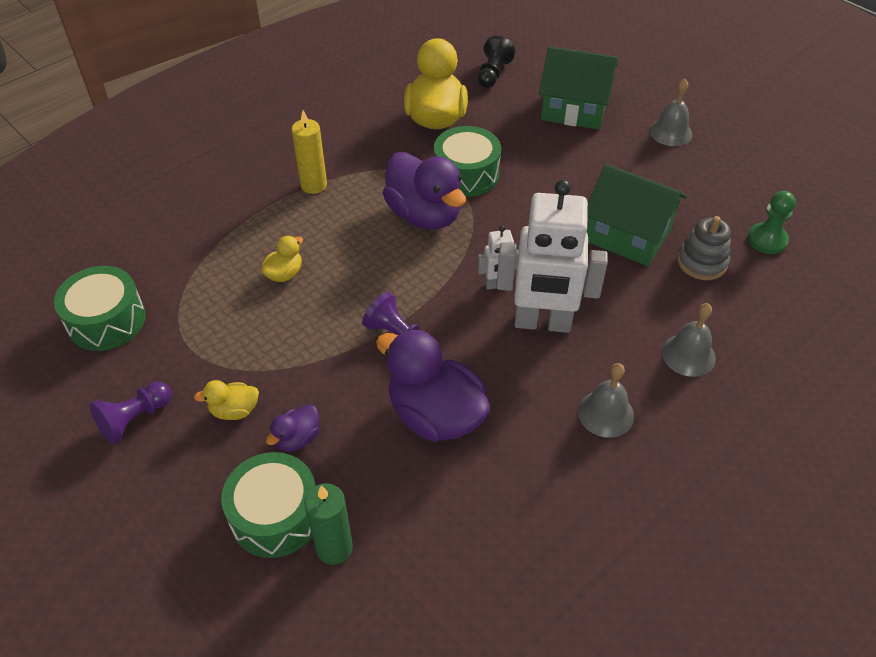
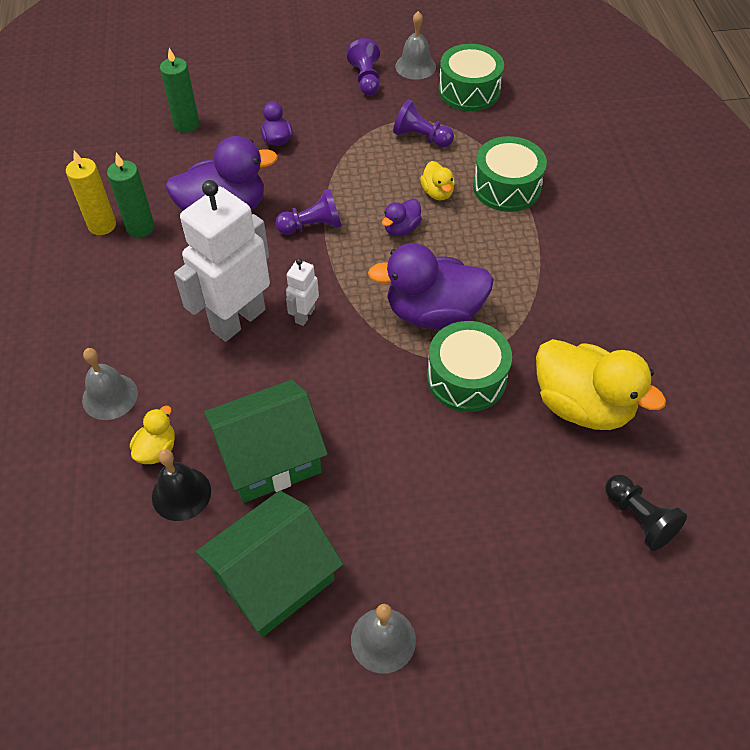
camera: 125 degrees right, 5 degrees up
(211, 322) = (421, 137): none -> purple pawn
(234, 410) = (329, 121): yellow duck -> yellow duck (157, 449)
(275, 515) = (233, 110): green drum -> green drum (506, 187)
(314, 185) = (538, 256): yellow candle -> yellow candle (102, 225)
(349, 275) = (401, 228): none -> purple duck
(516, 471) = (140, 227): none -> green candle
(574, 109) = (506, 561): green house -> green house (274, 578)
(605, 413) = (124, 303): grey bell -> grey bell (415, 66)
(702, 262) = (181, 493): grey stacking toy -> black bell
(767, 240) = (147, 584): green pawn -> none

